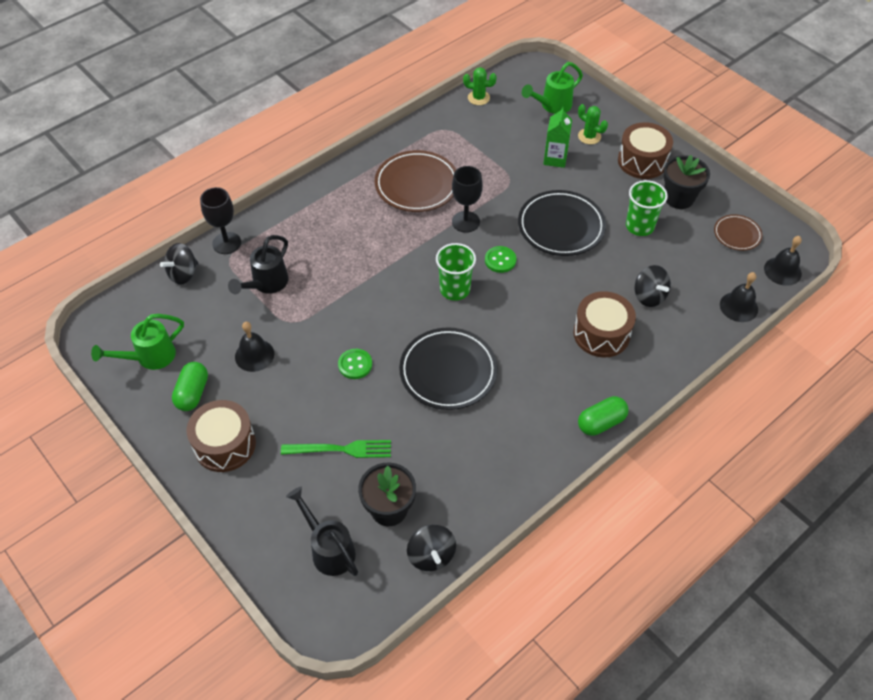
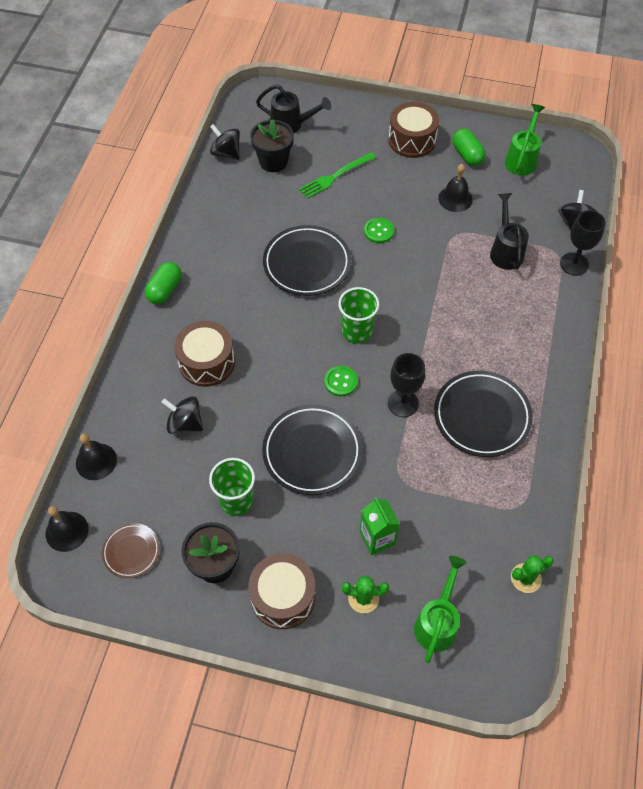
camera: 145 degrees right, 5 degrees up
(417, 185) = (481, 416): brown plate -> black plate

